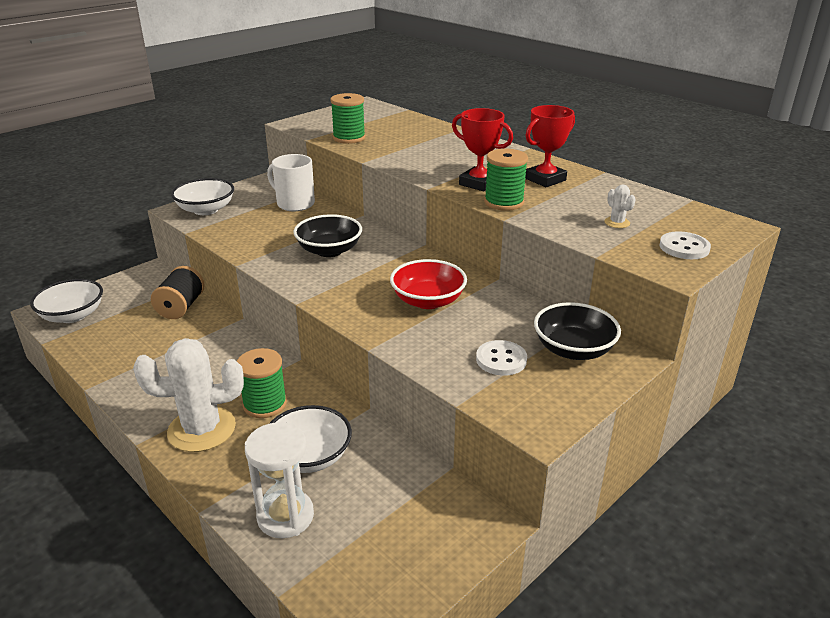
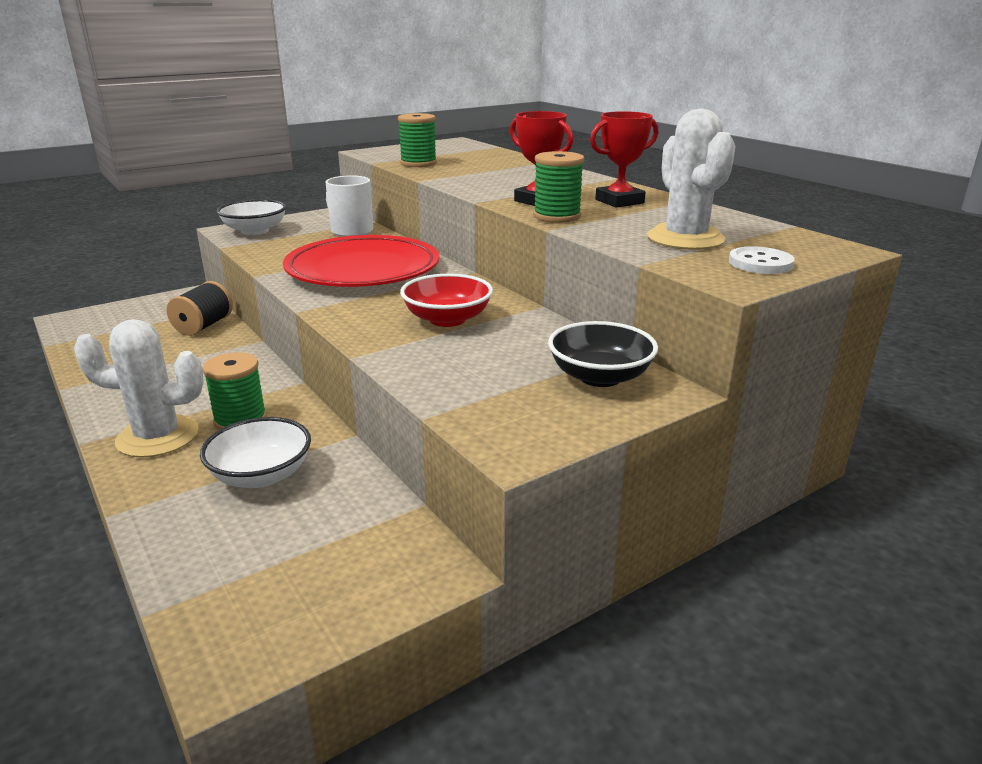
camera: 10 degrees right, 5 degrees down
(72, 315) = (90, 325): white bowl -> none
(285, 516) = (199, 532): white hourglass -> none
(329, 250) = (363, 270): black bowl -> red plate
(501, 360) = (503, 379): white button -> none
(617, 223) = (685, 239): white cactus -> white cactus, size x2.44

